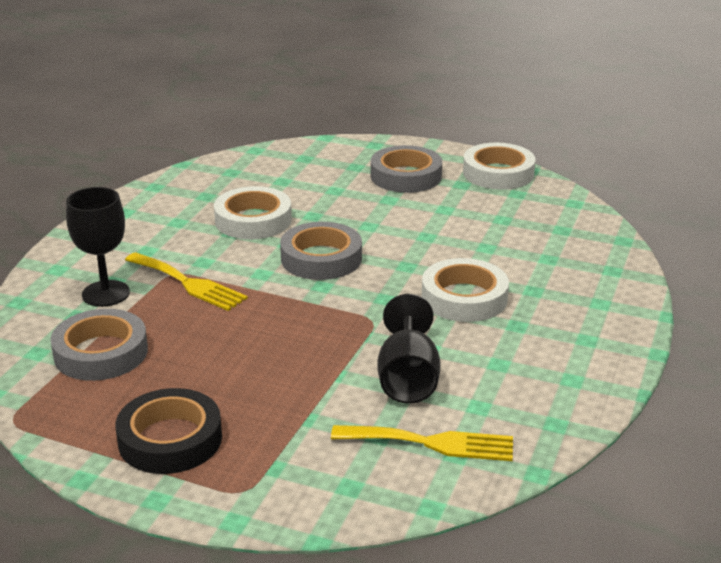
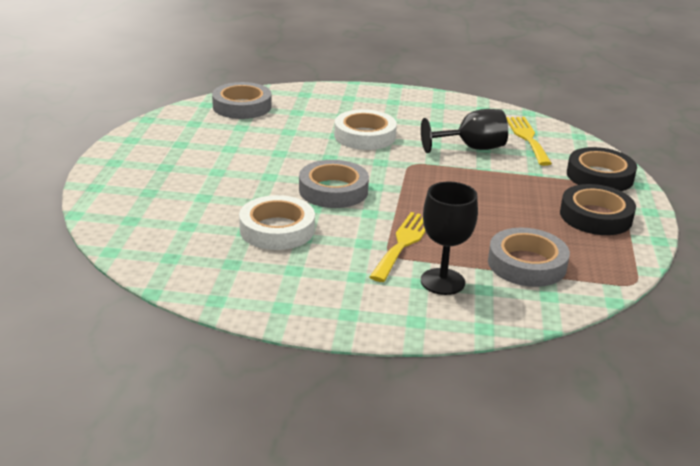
camera: 105 degrees left, 0 degrees up
(280, 483) = (599, 176): none -> black tape
(406, 176) = (168, 167): grey tape -> grey tape (242, 106)
(498, 173) = (156, 130): white tape -> none

